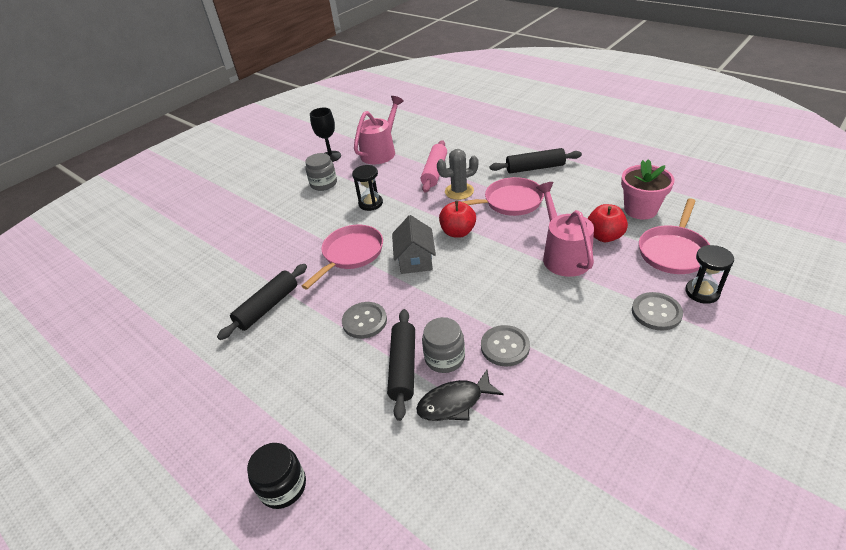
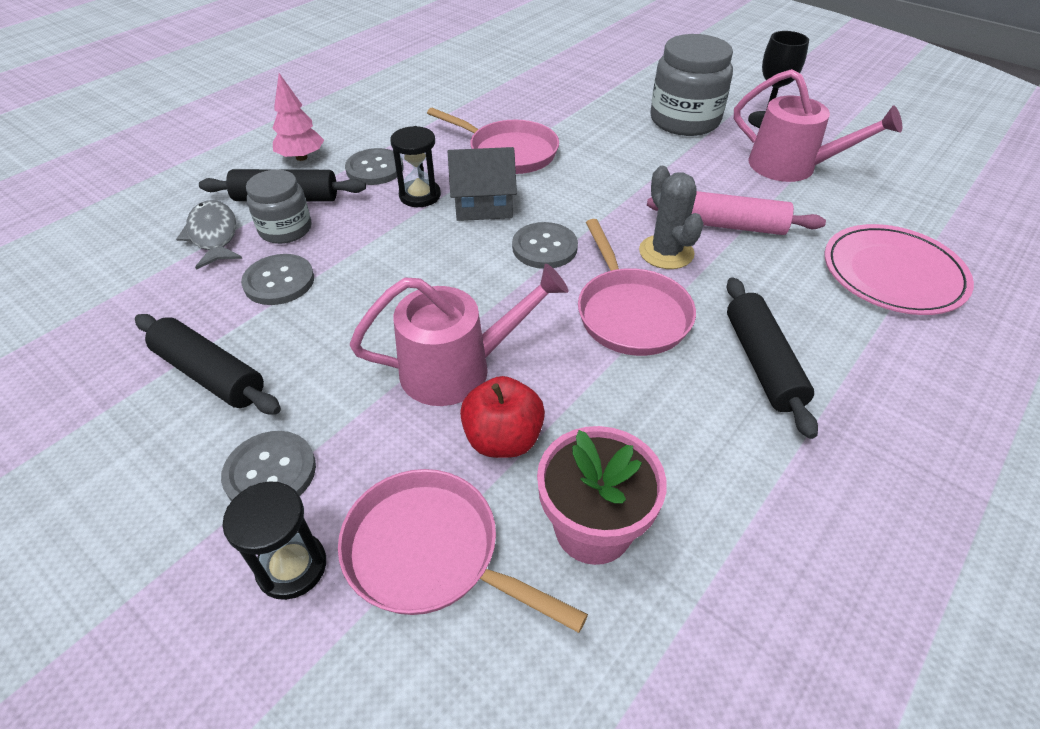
camera: 85 degrees right, 5 degrees up
(267, 307) = (424, 104): black rolling pin -> black rolling pin (210, 374)
(283, 486) = (182, 136): black jar -> none
(323, 184) = (684, 120): grey jar -> grey jar, size x1.63
(341, 372) = (301, 157): none -> pink tree
(370, 203) = (630, 163): black hourglass -> black hourglass (420, 196)
(454, 402) = (213, 235): black fish -> grey fish
(458, 232) = (544, 247): red apple -> grey button
(469, 133) = (893, 274): none -> pink plate

